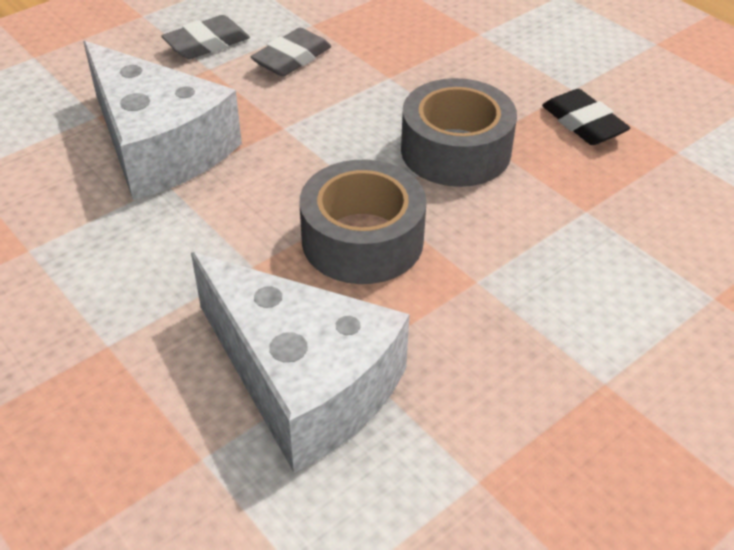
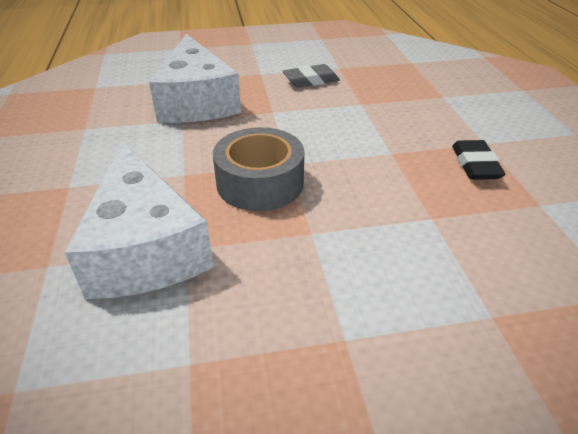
camera: 30 degrees right, 5 degrees down
(207, 44) = (271, 63): grey eraser -> none
(455, 150) = (367, 153): grey tape -> none

